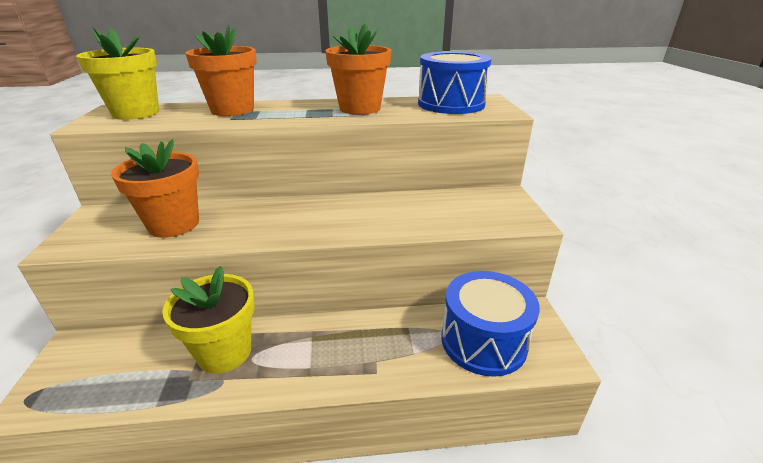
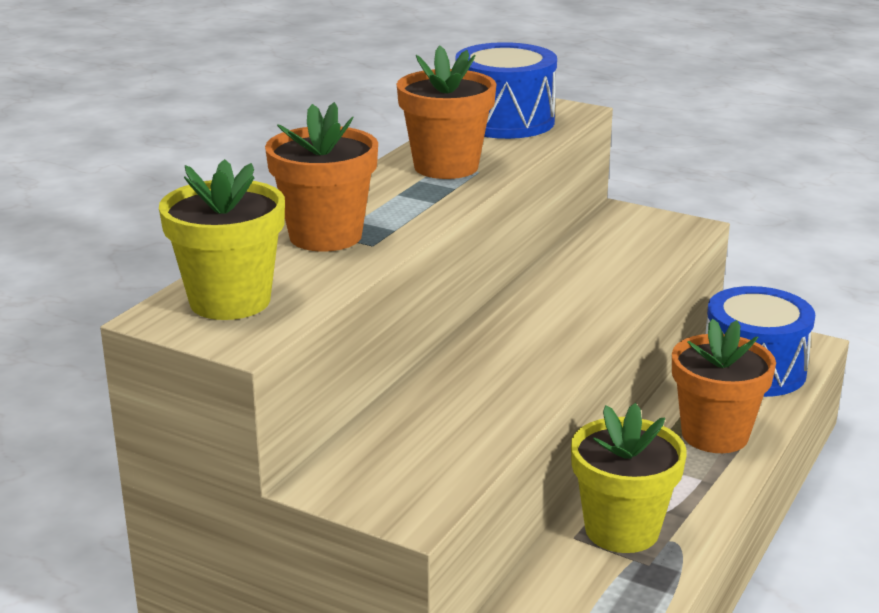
camera: 55 degrees left, 5 degrees down
(174, 224) = (446, 423): orange flower pot -> orange flower pot (715, 435)

